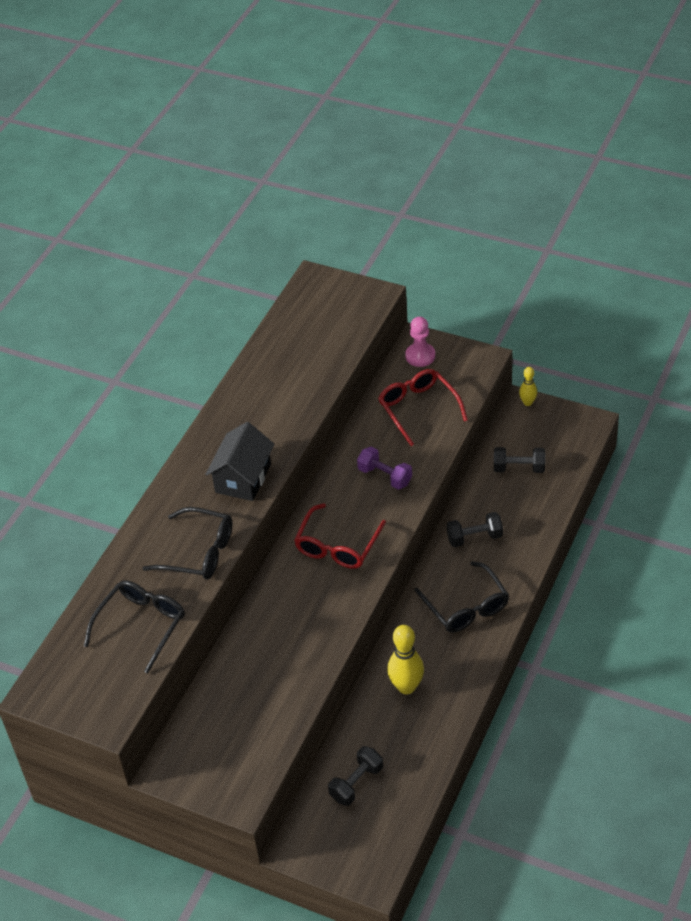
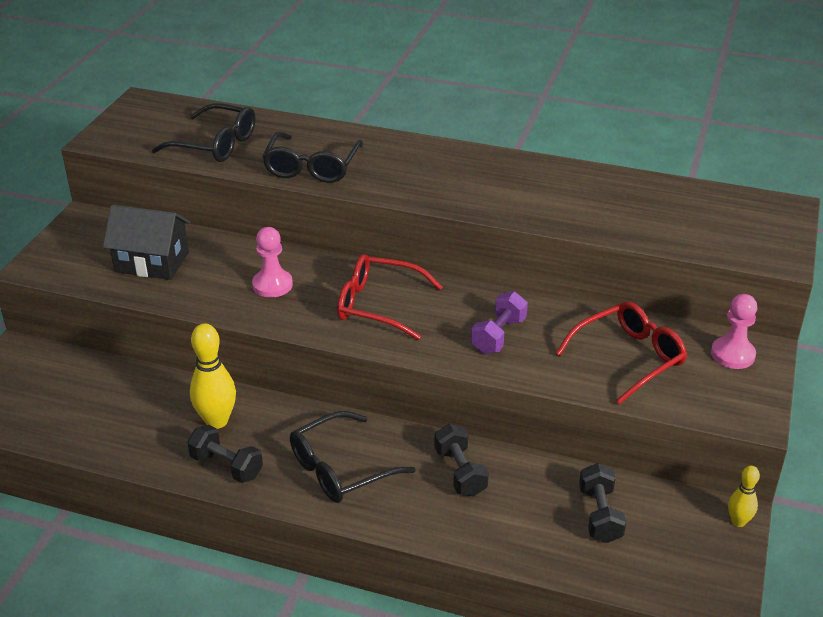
camera: 80 degrees right, 10 degrees down
(243, 478) = (423, 185): black house -> black house (152, 262)
(299, 616) = (272, 285): none -> pink pawn
(356, 783) = (88, 389): black dumbbell -> black dumbbell (226, 466)

